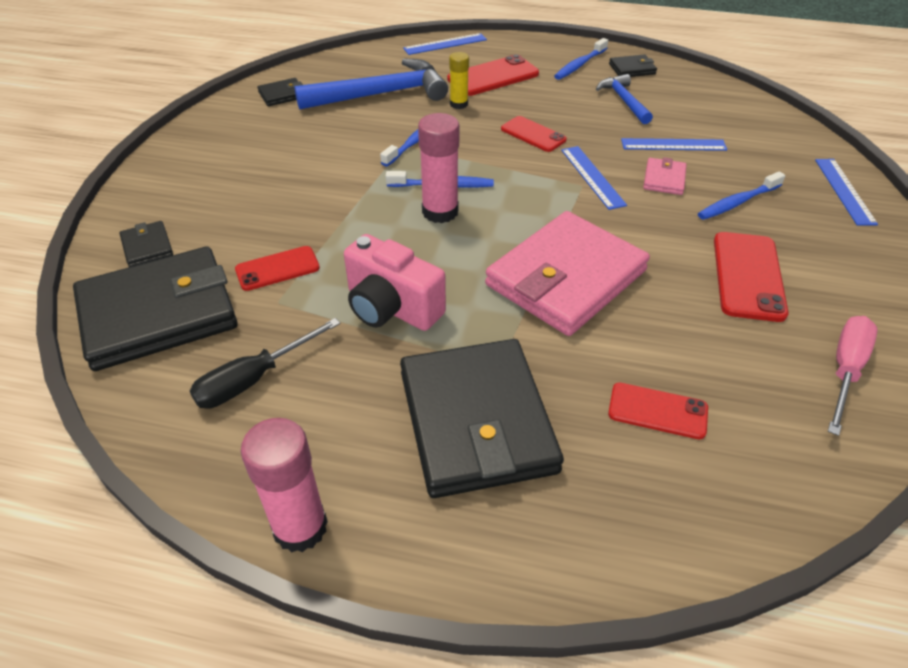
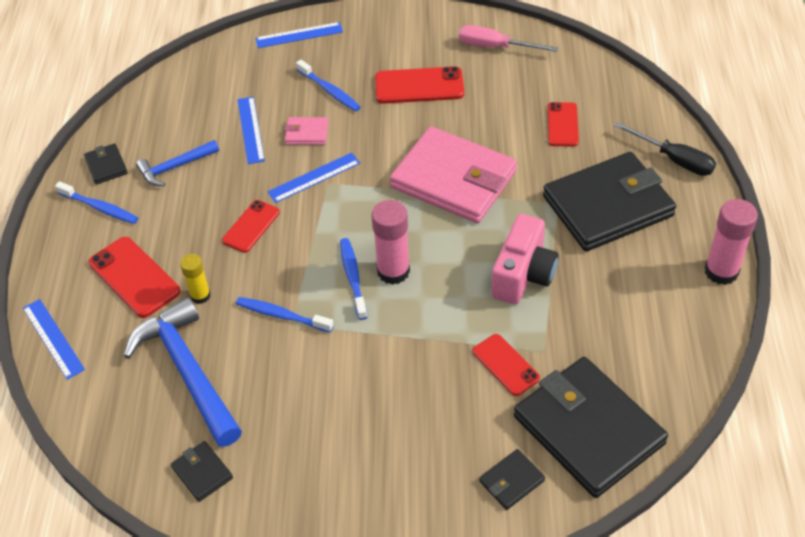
camera: 100 degrees left, 5 degrees up
(253, 379) = (626, 336): black screwdriver -> black screwdriver (674, 160)

